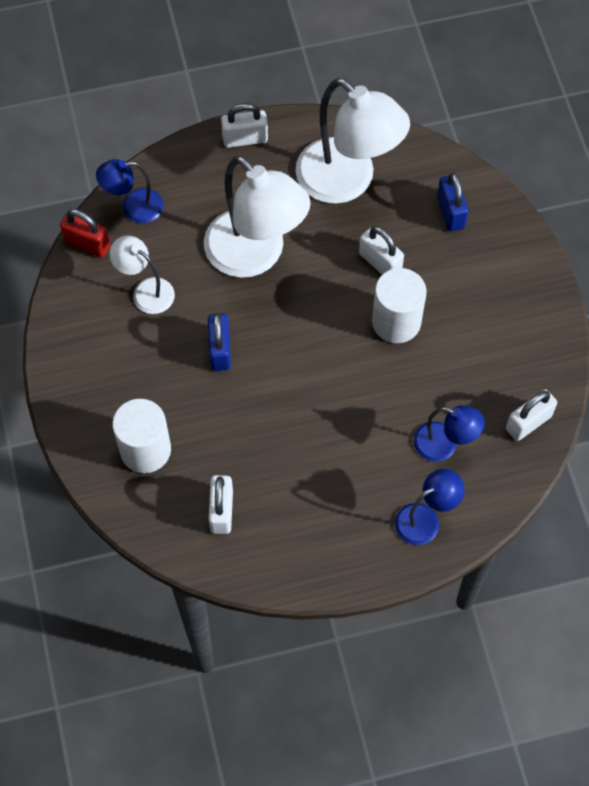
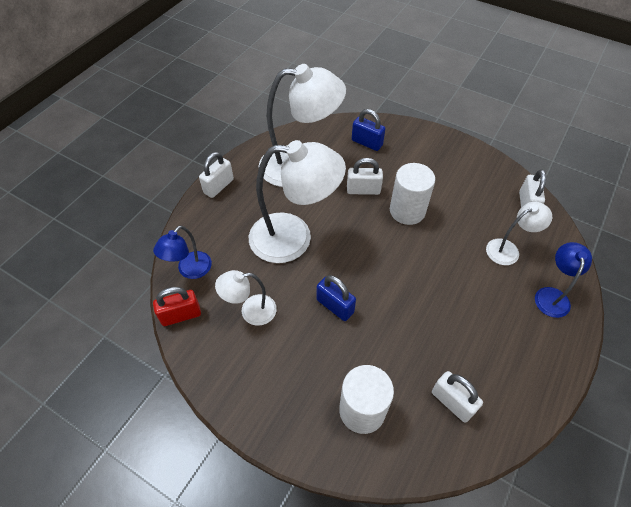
camera: 45 degrees left, 10 degrees down
(444, 445) = (508, 249): blue lamp -> white lamp

